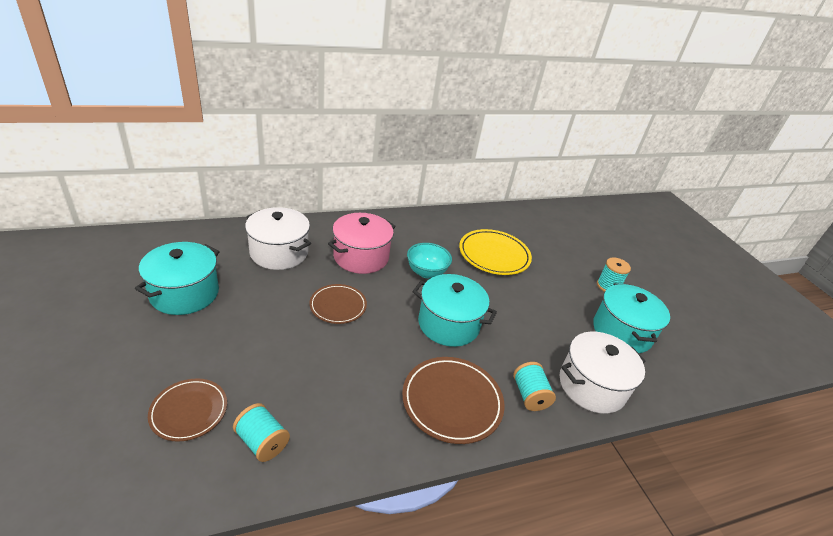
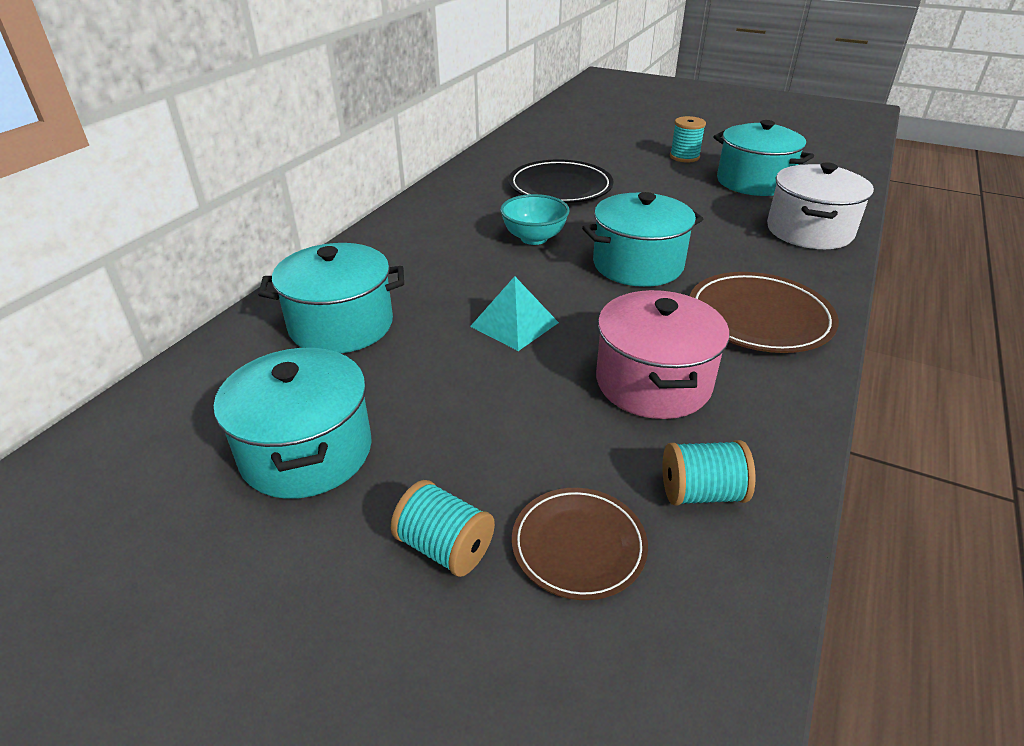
camera: 40 degrees left, 0 degrees up
(279, 253) = (341, 325): white pot -> turquoise pot
(338, 306) = (514, 324): brown plate -> turquoise pyramid
(361, 257) = (444, 267): pink pot -> pink pot (653, 382)
(494, 255) = (560, 187): yellow plate -> black plate
(529, 395) = (792, 269): turquoise spool -> turquoise spool (445, 547)

